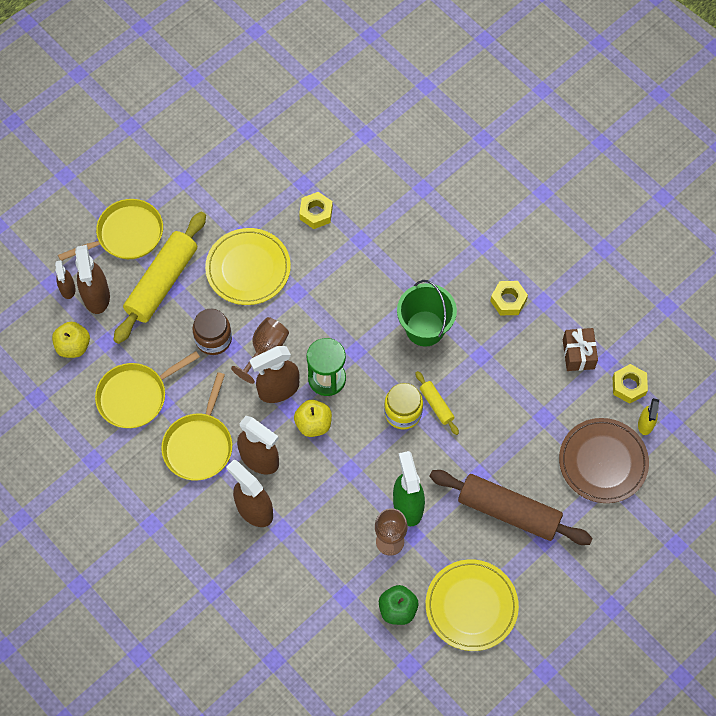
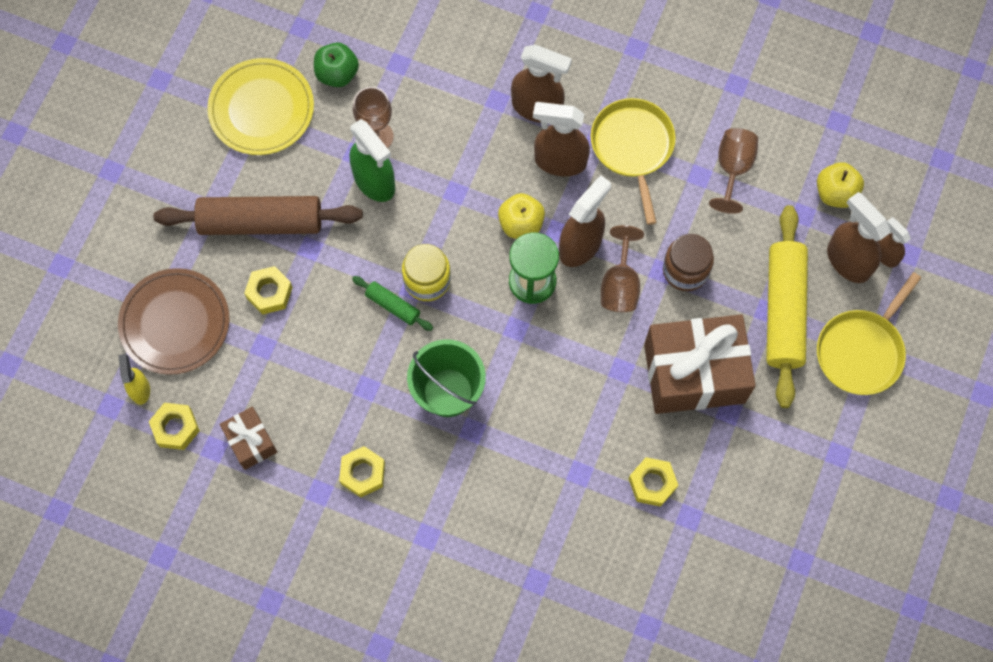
camera: 155 degrees right, 5 degrees up
(135, 396) = (732, 169): yellow pan -> brown goblet
(248, 268) = (694, 373): yellow plate -> brown gift
(436, 405) = (393, 306): yellow rolling pin -> green rolling pin
(523, 454) = (269, 293): none -> yellow nut

